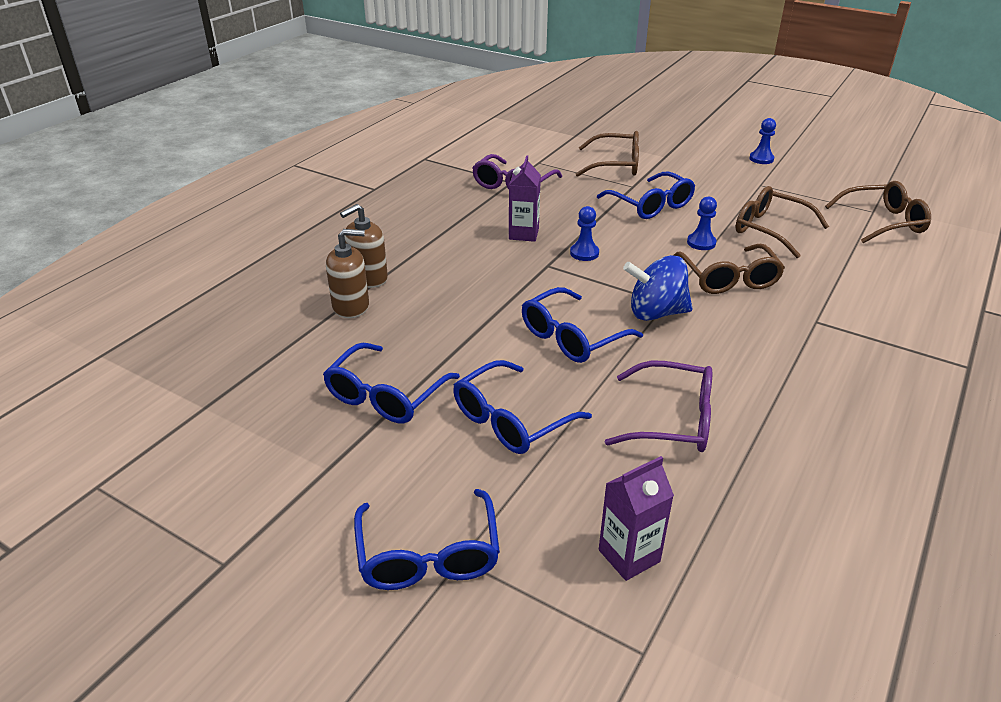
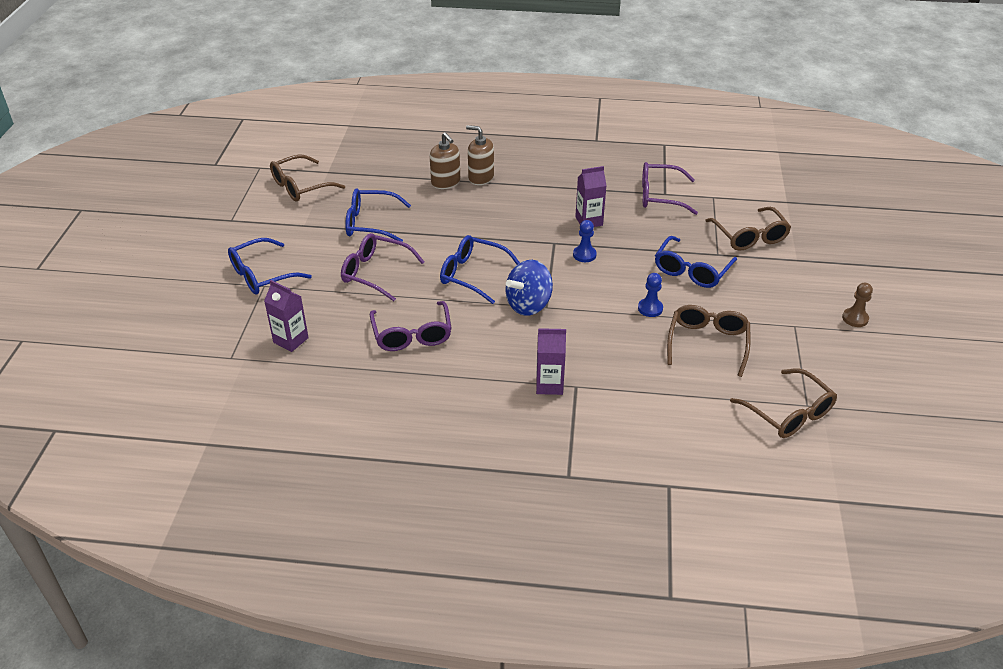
camera: 65 degrees right, 5 degrees up
(512, 419) = (376, 273): blue glasses -> purple glasses
(656, 313) = (528, 305): blue spinning top -> blue spinning top turned 105 degrees counterclockwise
(728, 278) = (604, 332): brown glasses -> brown glasses (301, 186)
(761, 159) = (855, 318): blue pawn -> brown pawn
(809, 338) = (549, 385): none -> purple carton

